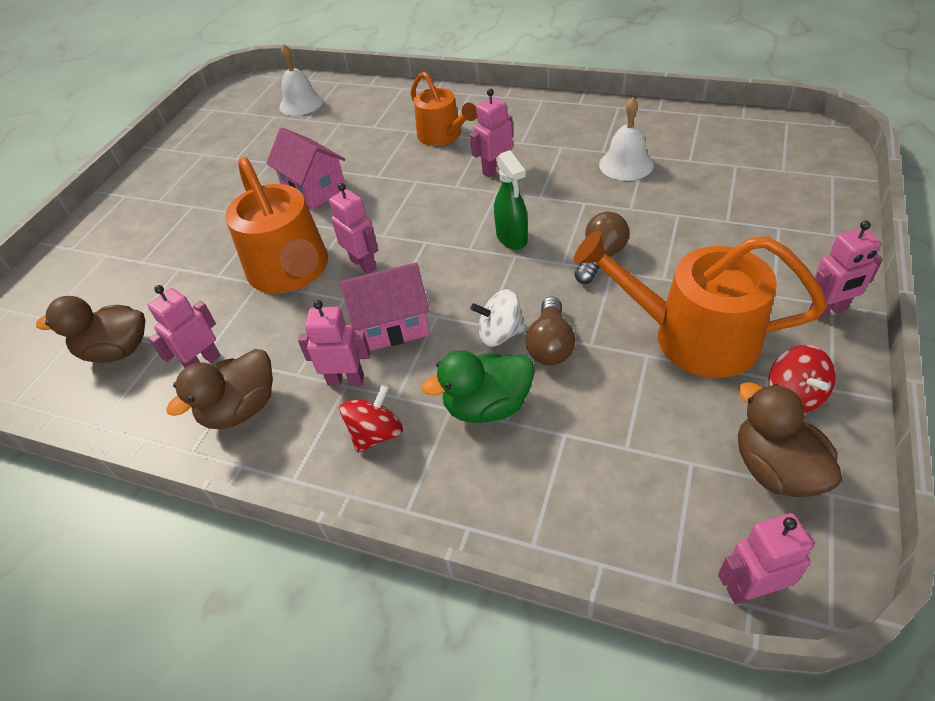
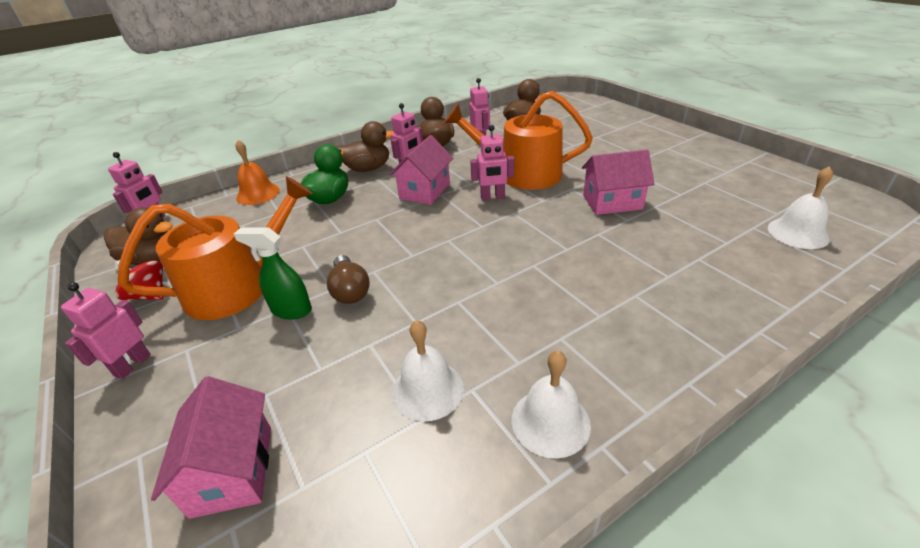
camera: 125 degrees right, 10 degrees down
(376, 433) = (368, 168): red spinning top -> brown duck
(443, 135) = (634, 292): orange watering can -> none
(495, 170) = (531, 296): pink robot -> none
(500, 334) = (362, 220): white spinning top -> none
(512, 238) = (430, 262): green spray bottle -> green spray bottle (291, 310)
(550, 344) = (326, 232): brown light bulb -> none
(556, 515) = (258, 194): none -> orange bell
(586, 120) = (550, 422): none -> white bell
(771, 192) = (233, 470): none -> pink house

